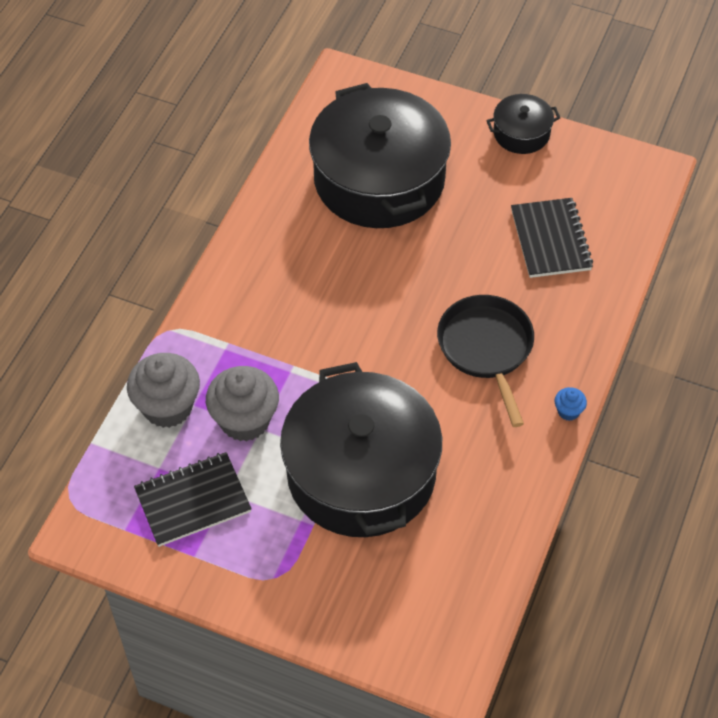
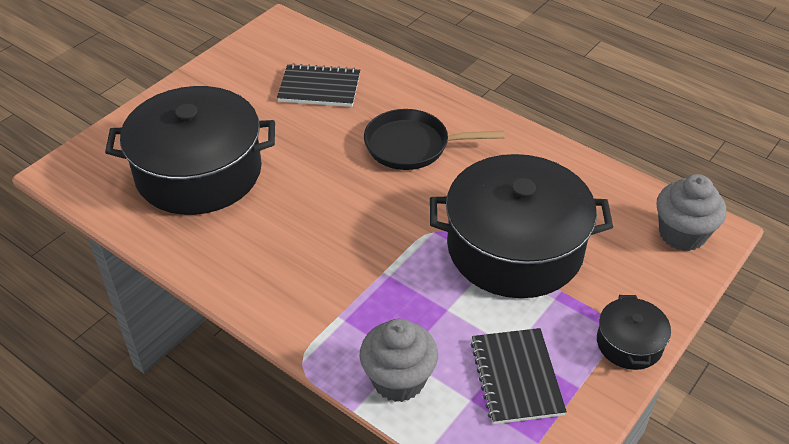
camera: 75 degrees left, 10 degrees down
(245, 420) = (434, 319): grey cupcake -> grey cupcake (682, 234)
(521, 133) = (201, 79): black pot -> black pot (629, 343)
(568, 411) = (487, 115): blue cupcake -> none

